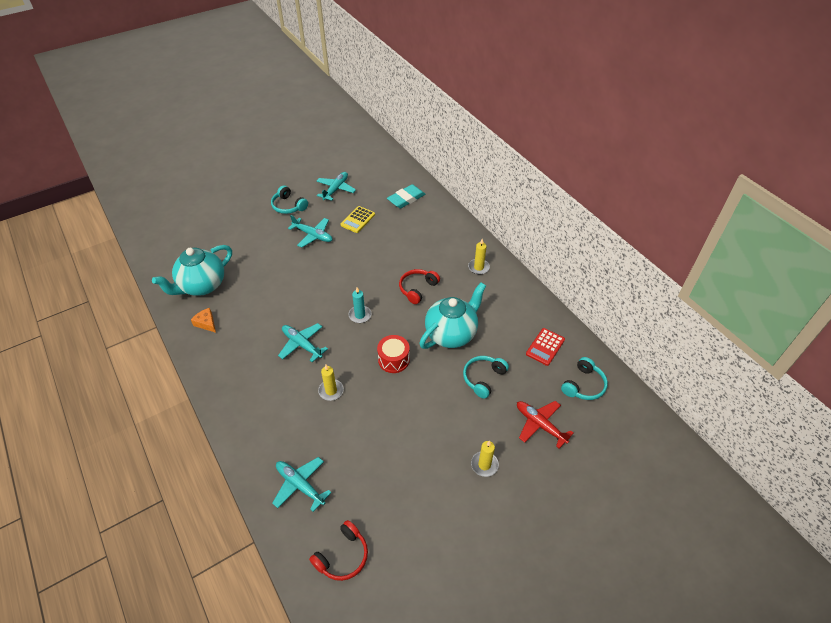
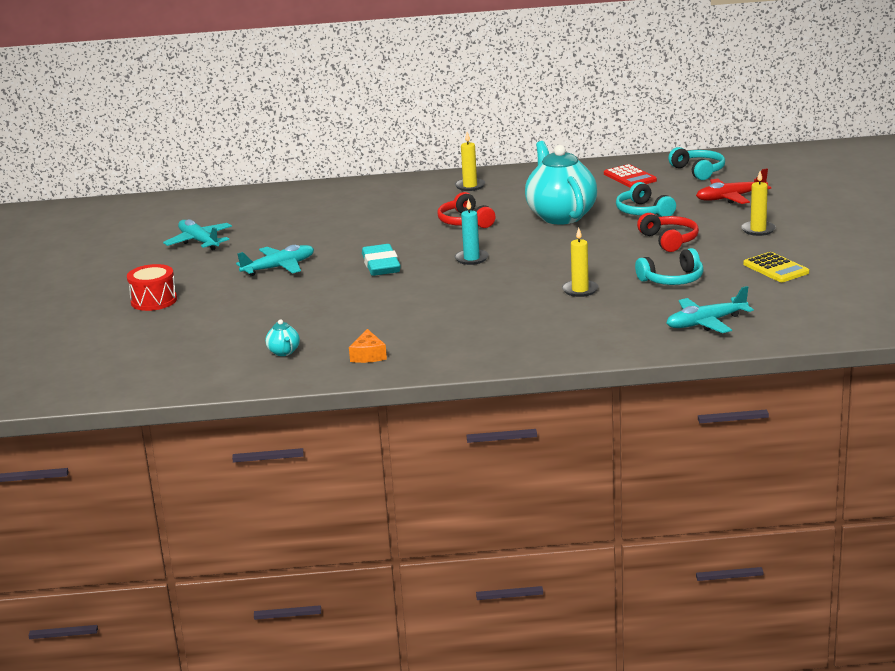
camera: 60 degrees left, 25 degrees down
(202, 286) = (284, 352): turquoise teapot -> turquoise teapot, size x0.40
(206, 323) = (368, 355): orange cheese -> orange cheese turned 75 degrees counterclockwise
(288, 206) = (188, 276): turquoise headphones -> turquoise headphones (672, 279)
(302, 344) = (483, 298): turquoise plane -> none
(342, 556) = (817, 312): red headphones -> red headphones (669, 240)
(358, 220) = (287, 237): yellow calculator -> yellow calculator (775, 268)
(393, 360) = (567, 250): red drum -> red drum (154, 301)
(406, 199) = (286, 203): turquoise eraser -> turquoise eraser (381, 265)

